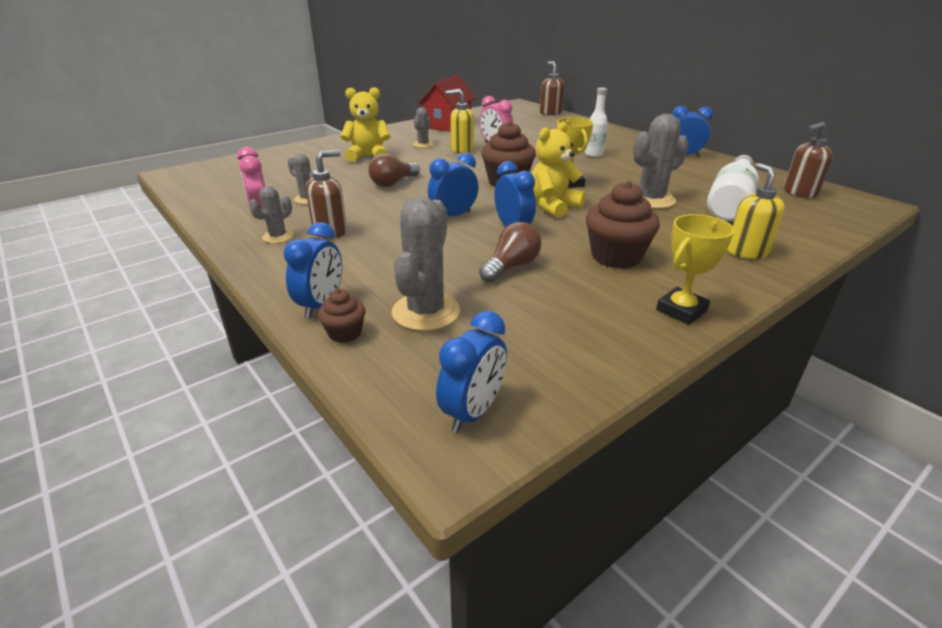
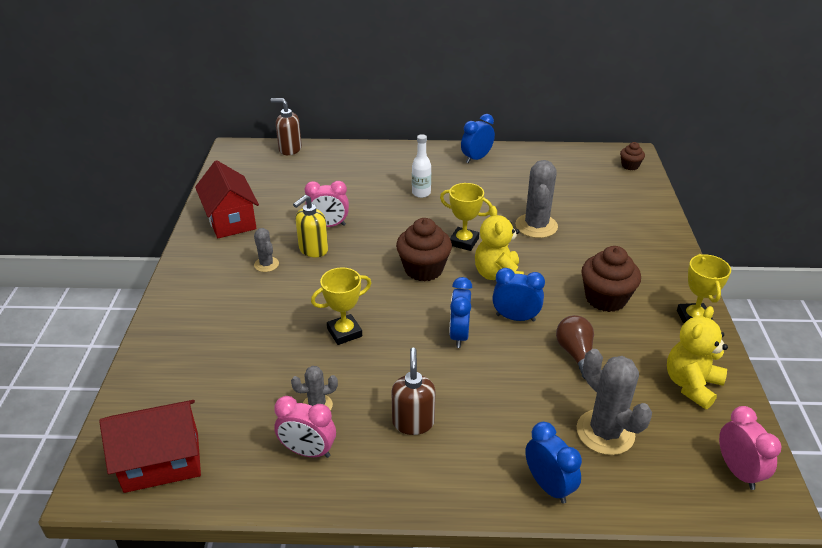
camera: 50 degrees left, 5 degrees up
(208, 180) = (162, 462): none -> red house
(278, 237) = (388, 462): grey cactus -> none
(345, 333) = (602, 490): brown cupcake -> brown cupcake (630, 166)
(368, 156) = (250, 314): yellow teddy bear -> yellow teddy bear (691, 385)
(393, 183) = (344, 332): brown light bulb -> yellow trophy
(473, 412) = (738, 471): blue clock -> pink clock
(730, 202) = (576, 199): white bottle -> none
(746, 252) = (648, 244): yellow soap dispenser -> none
(799, 192) = (591, 164): brown soap dispenser -> none

